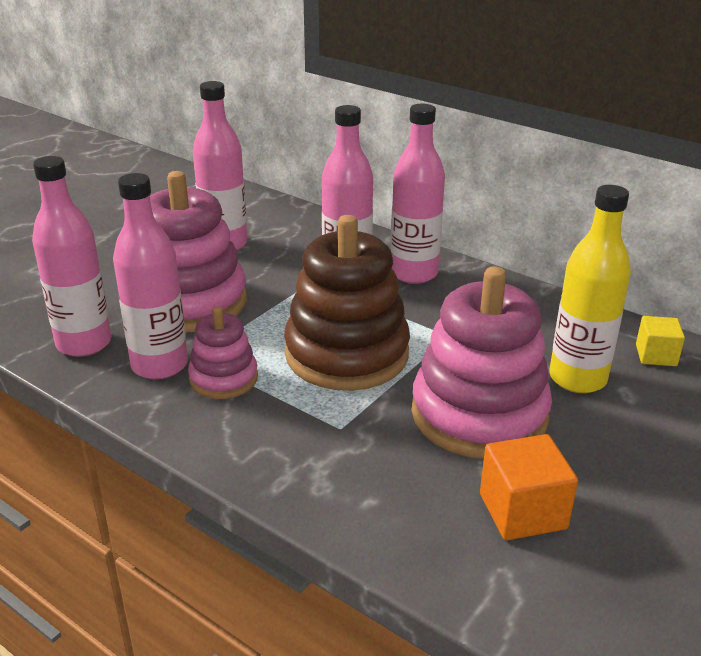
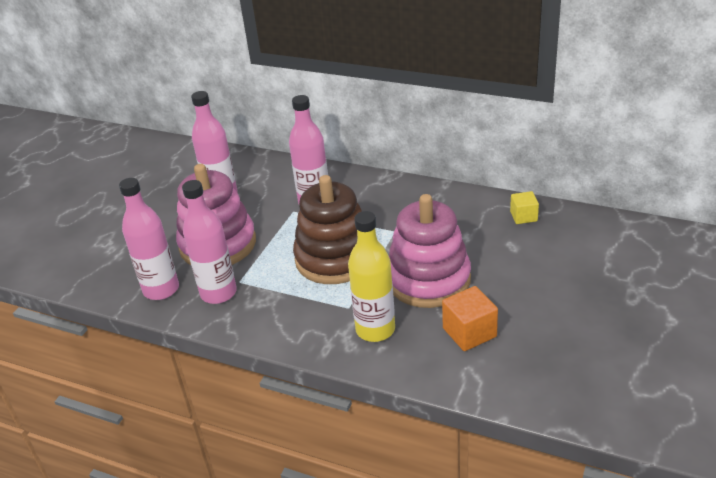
camera: 10 degrees left, 5 degrees up
(223, 378) = (263, 292): pink stacking toy -> none
(413, 273) = (358, 191): pink bottle -> none
(577, 378) = (480, 243): yellow bottle -> yellow bottle (375, 330)

